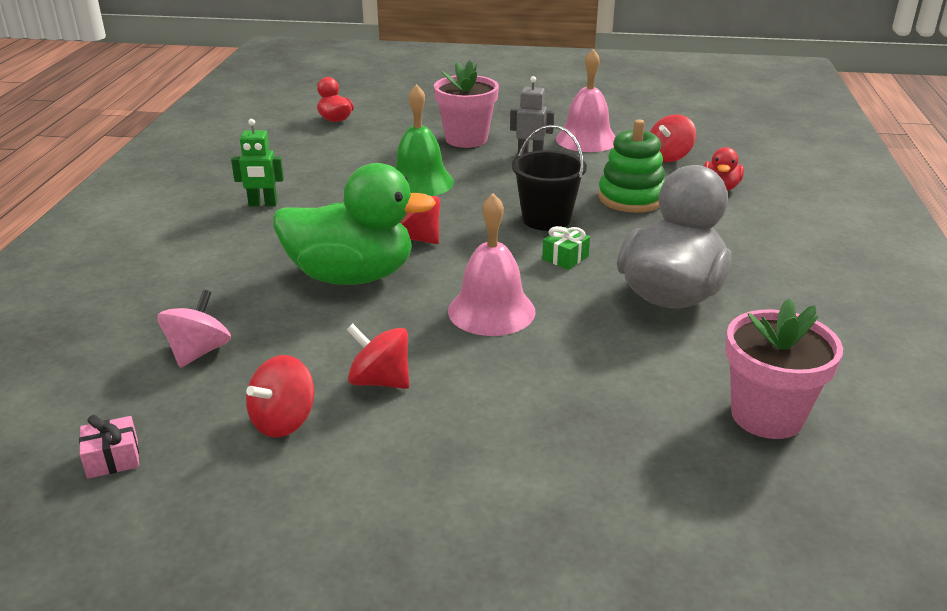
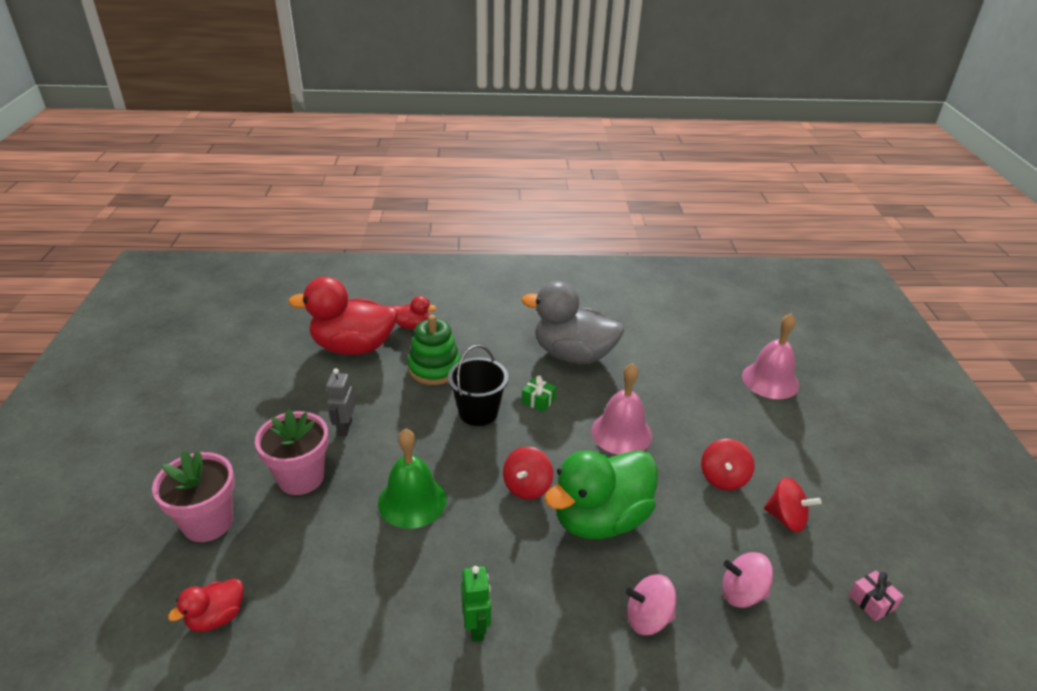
camera: 100 degrees left, 5 degrees up
(212, 286) = (648, 618): none -> pink spinning top
(352, 276) = (600, 519): green duck -> green duck turned 120 degrees counterclockwise
(586, 139) = (310, 393): pink bell -> pink bell (770, 380)
(669, 157) = (353, 347): red spinning top -> red duck
(766, 415) = (678, 330): pink flower pot -> pink flower pot (208, 522)

